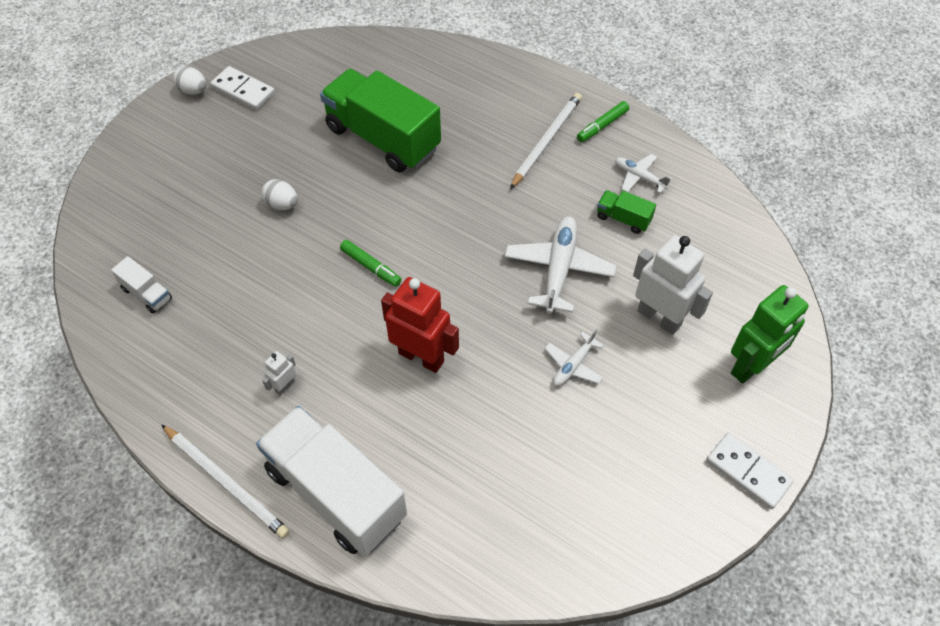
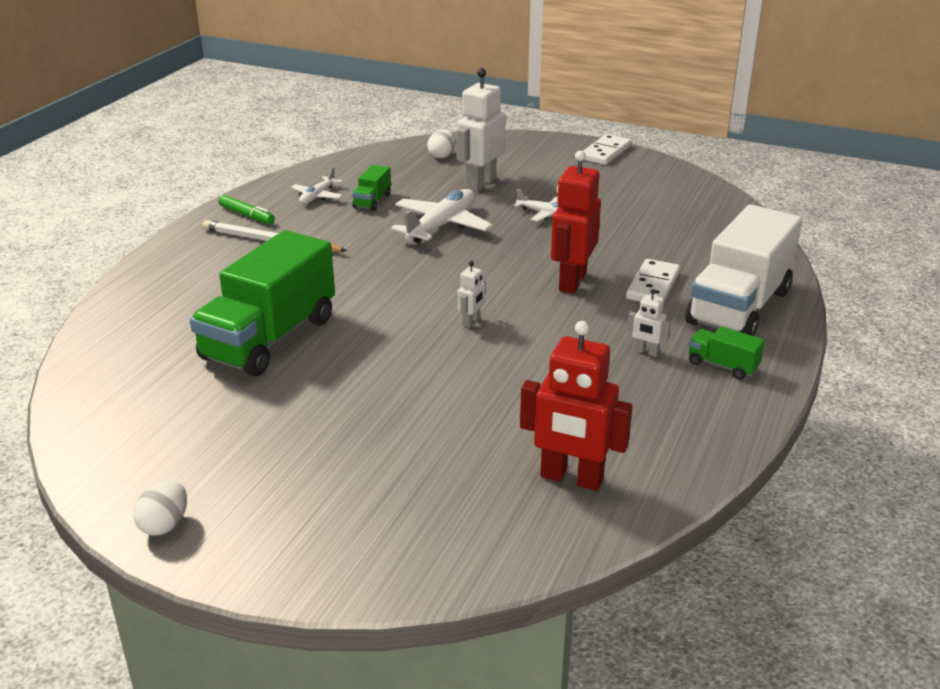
camera: 100 degrees left, 25 degrees down
(146, 294) = (571, 478): white truck -> red robot
(226, 482) = (773, 368): white pencil -> none
(243, 90) = (168, 470): white domino -> white domino (652, 285)
(244, 441) = (722, 365): none -> green truck
(282, 204) = (393, 396): white egg -> white egg (442, 156)
(371, 267) = (471, 322): green marker -> white robot
(559, 269) = (442, 226): white plane -> white plane turned 120 degrees clockwise
(751, 366) = (513, 152): green robot -> none

